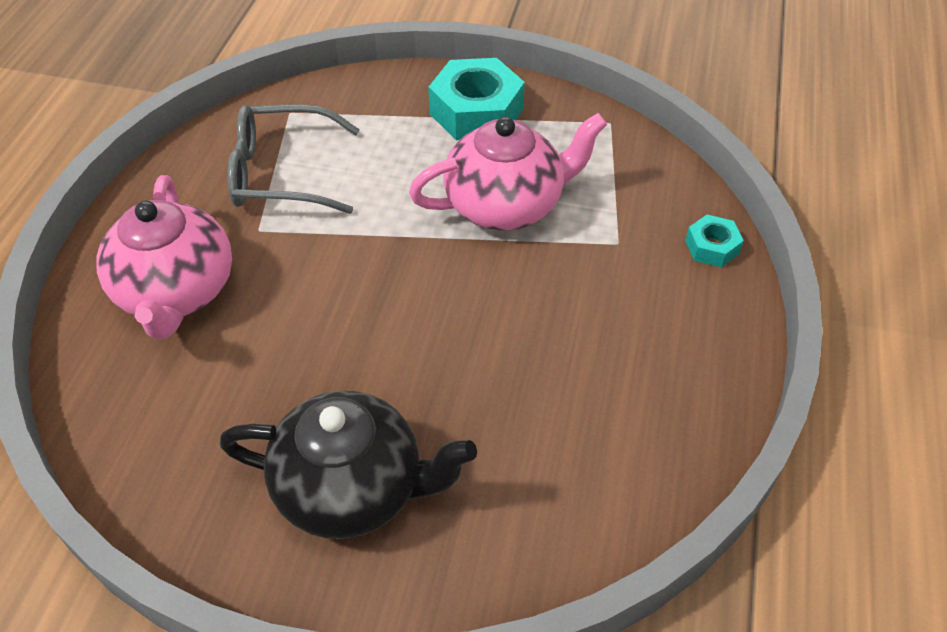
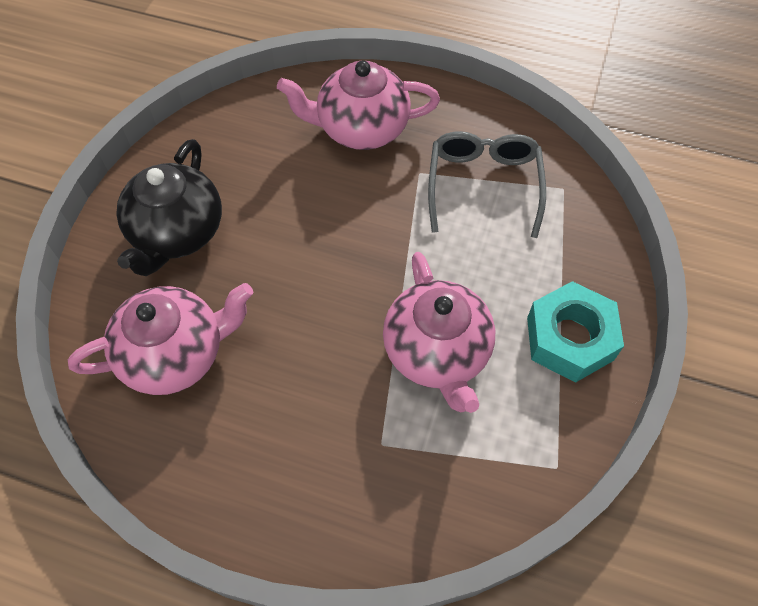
camera: 95 degrees right, 10 degrees up
(546, 452) = (175, 354): none -> pink teapot
(712, 247) = (367, 534): turquoise nut -> none

